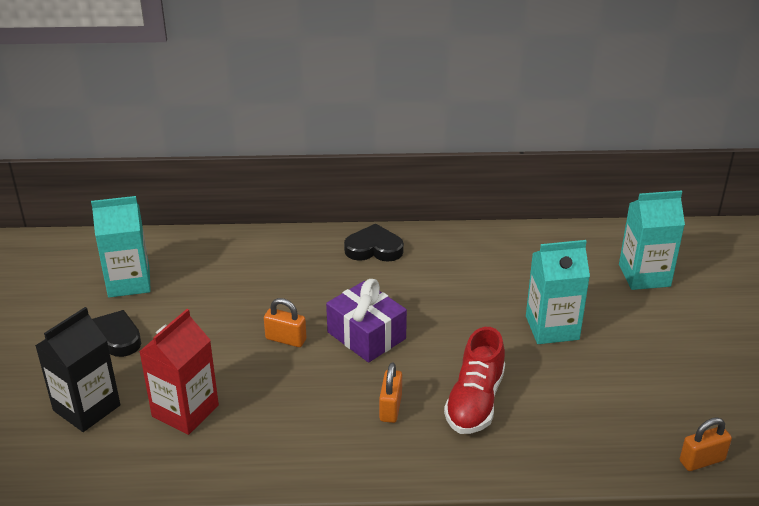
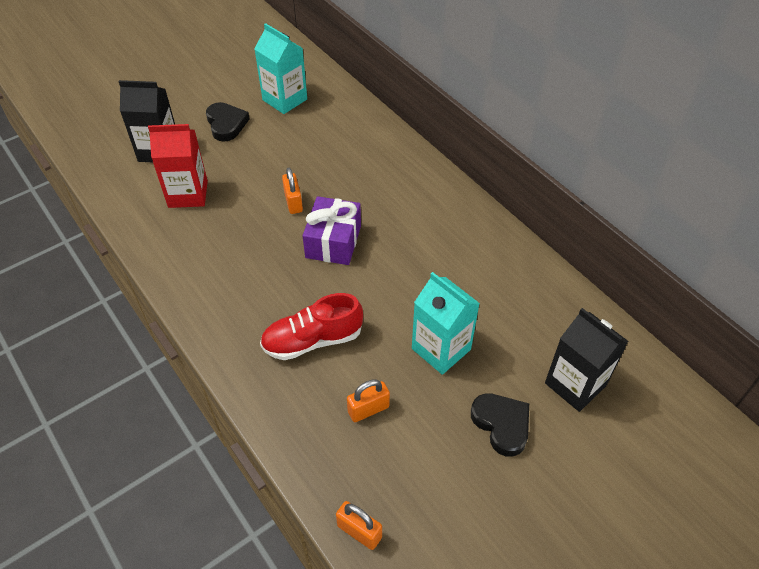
camera: 55 degrees right, 15 degrees up
(374, 248) = (435, 194): black heart -> black heart (501, 424)
(390, 408) = (268, 294): orange padlock -> orange padlock (368, 409)
(644, 275) = (575, 384): turquoise carton -> black carton

